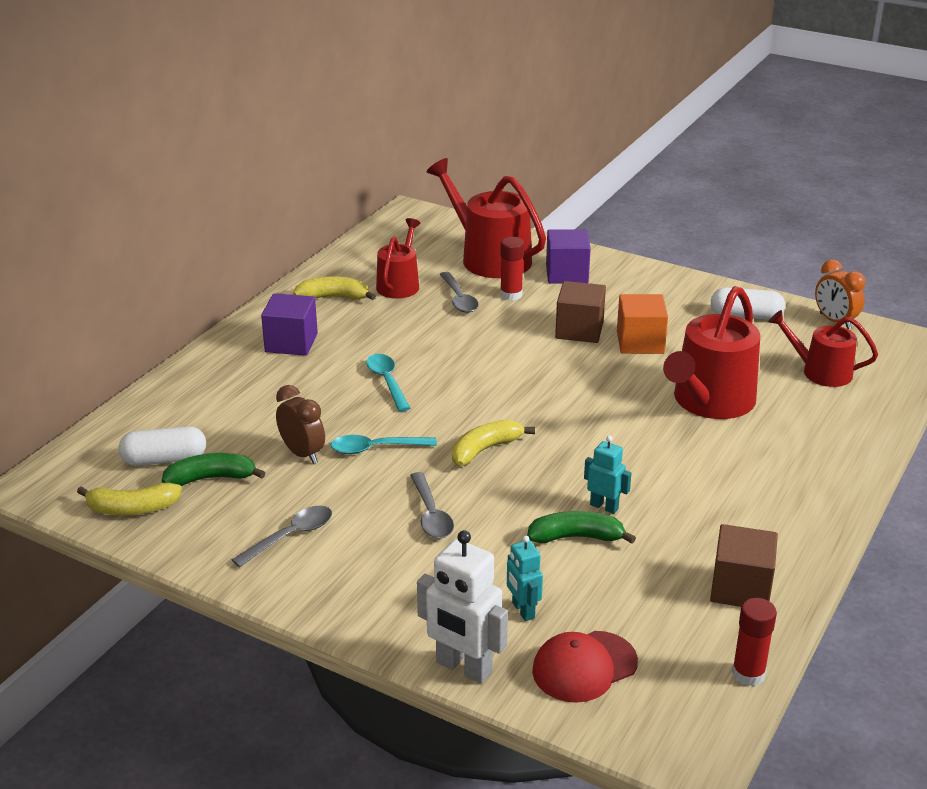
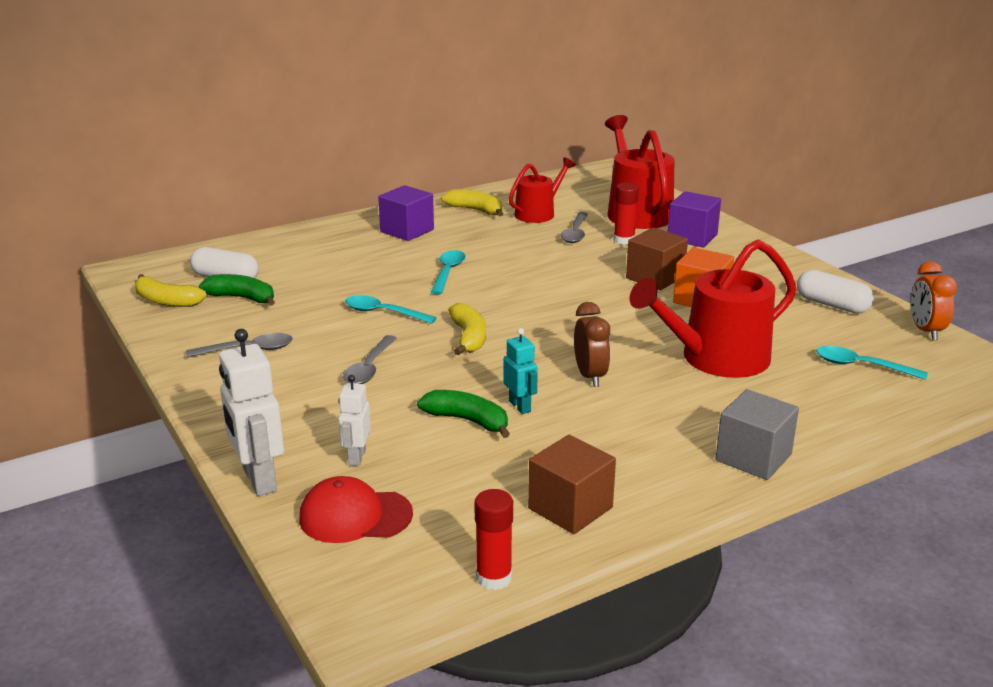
camera: 30 degrees right, 5 degrees down
(302, 453) = (325, 301): brown clock -> brown clock (590, 376)
(485, 449) = (469, 337): yellow banana -> yellow banana turned 90 degrees clockwise
(522, 610) = (356, 457): turquoise robot -> white robot
(820, 372) = (861, 366): red watering can -> turquoise spoon
(824, 488) = (753, 457): none -> grey cube

